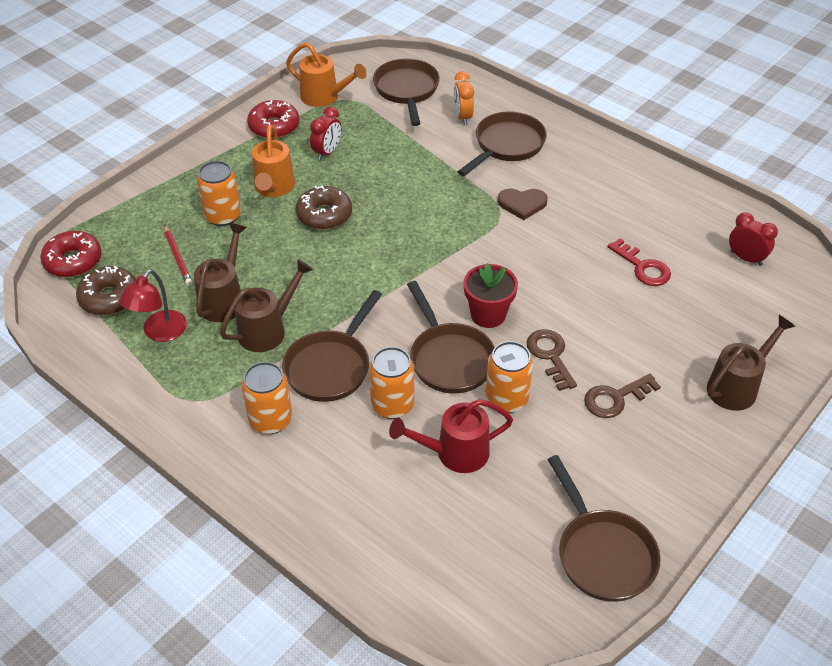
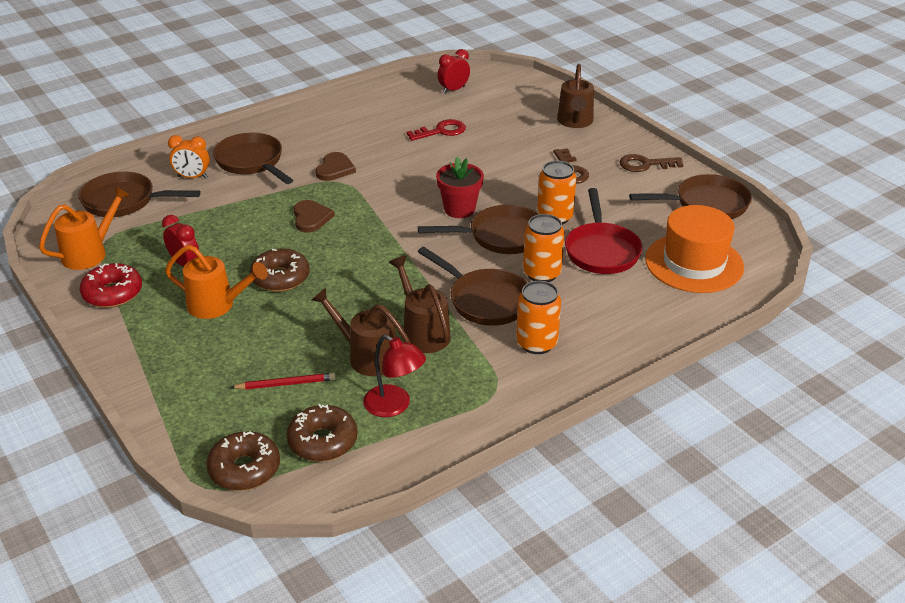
camera: 75 degrees left, 10 degrees down
(73, 261) = (244, 469): red donut -> brown donut
(223, 216) = (239, 345): orange can -> none
(427, 210) = (311, 218): none -> brown heart
(454, 453) = (601, 251): red watering can -> red pan
(461, 550) = (694, 263): none -> orange hat
(550, 355) = (516, 189): brown key -> brown key (645, 164)
(737, 386) = (575, 122): brown watering can -> brown watering can turned 150 degrees counterclockwise

